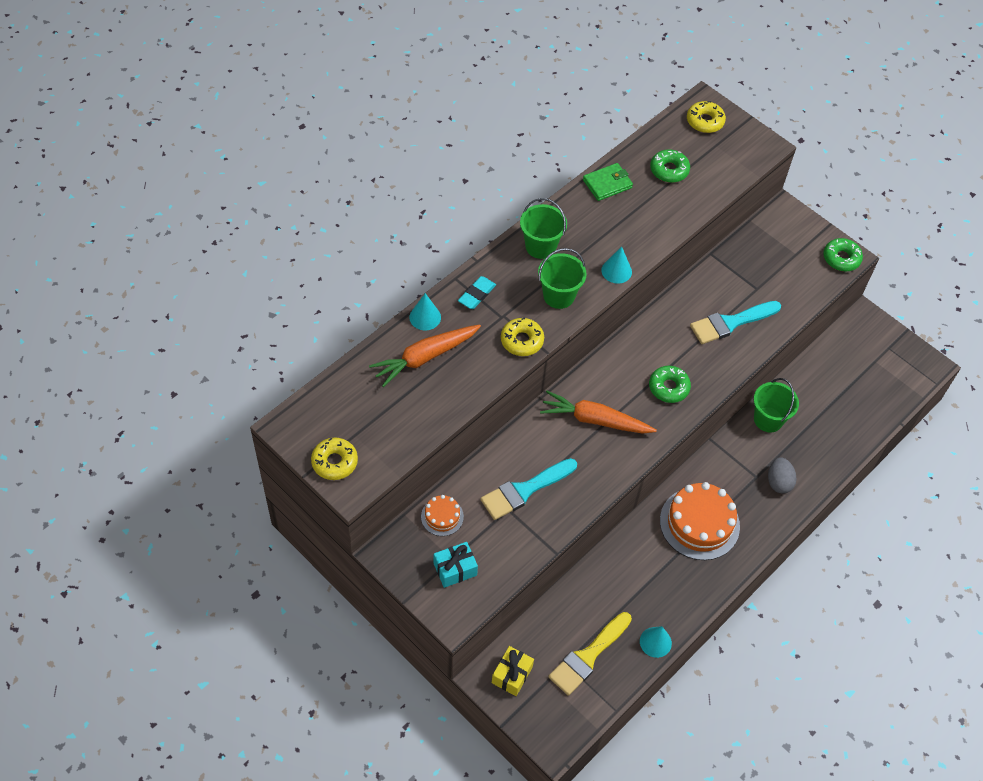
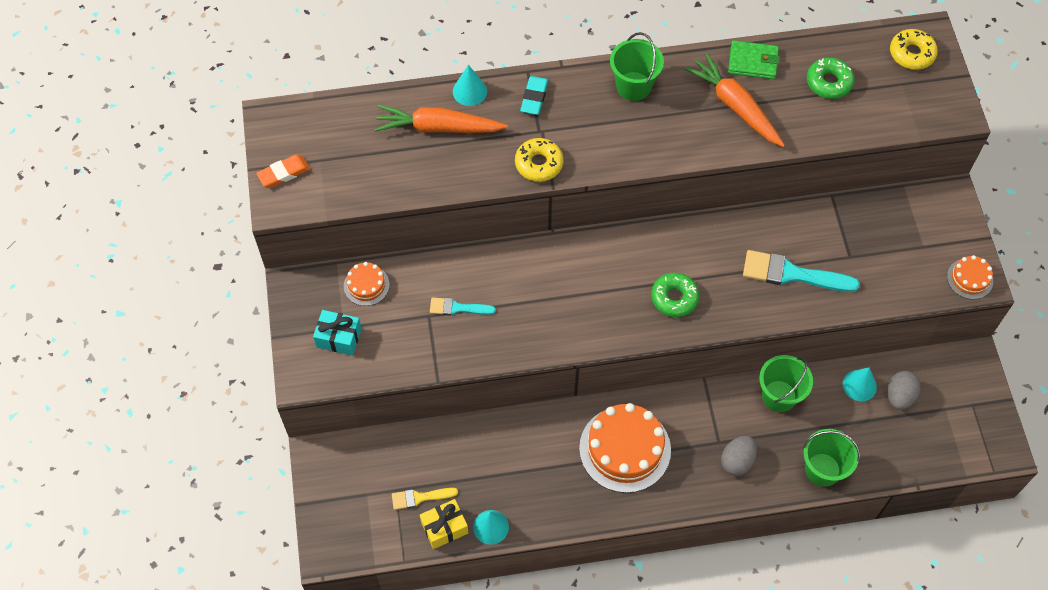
camera: 40 degrees right, 5 degrees up
(334, 462) = (284, 173): yellow donut -> orange eraser
(476, 295) = (534, 97): turquoise eraser -> turquoise eraser turned 60 degrees counterclockwise
(512, 675) = (341, 468): yellow gift -> yellow gift (444, 528)
(524, 490) = (458, 308): turquoise brush -> turquoise brush, size x0.56
(558, 296) = (610, 142): green bucket -> green bucket (822, 469)
(588, 656) = (420, 497): yellow brush -> yellow brush, size x0.56
(594, 420) = (577, 284): orange carrot -> orange carrot (735, 106)
(616, 271) = (687, 150): turquoise cone -> turquoise cone (859, 385)
(841, 258) = (969, 279): green donut -> orange cake
(841, 370) = (899, 396): none -> grey egg

